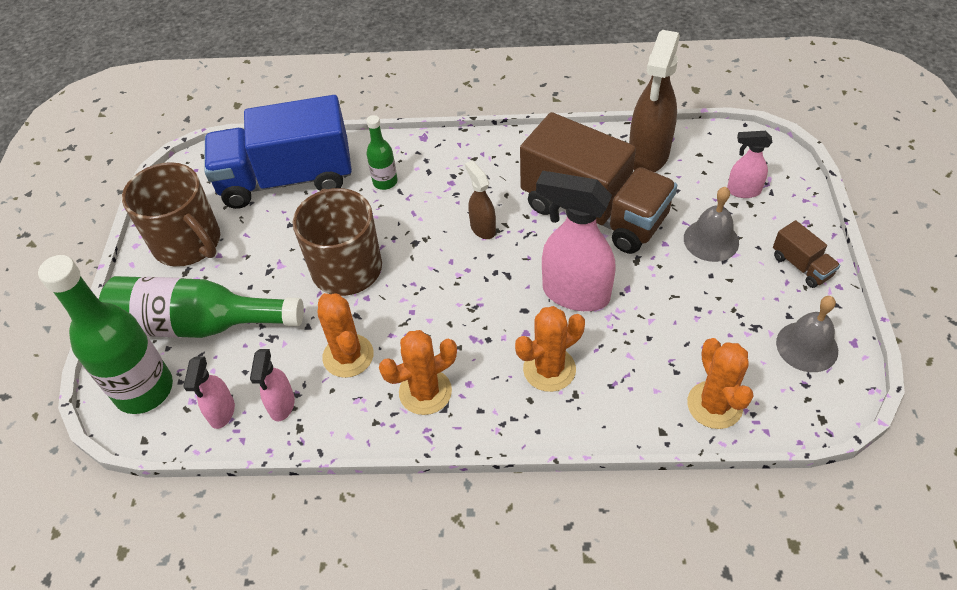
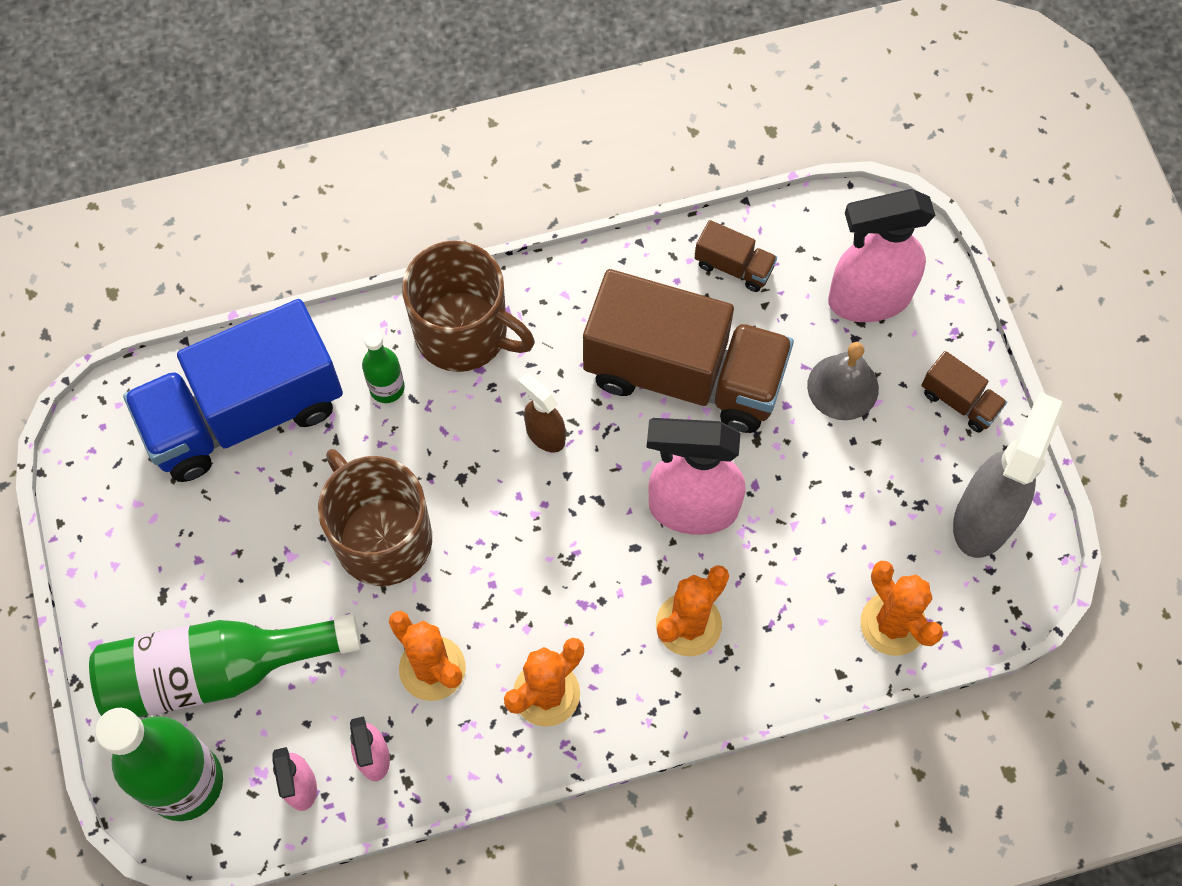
camera: 20 degrees left, 15 degrees up
(188, 243) = (147, 551): brown mug -> brown mug (464, 333)
(648, 156) = (734, 266): brown spray bottle -> brown truck
(743, 191) = (868, 299): pink spray bottle -> pink spray bottle, size x1.89
(807, 346) = (984, 517): grey bell -> grey spray bottle

